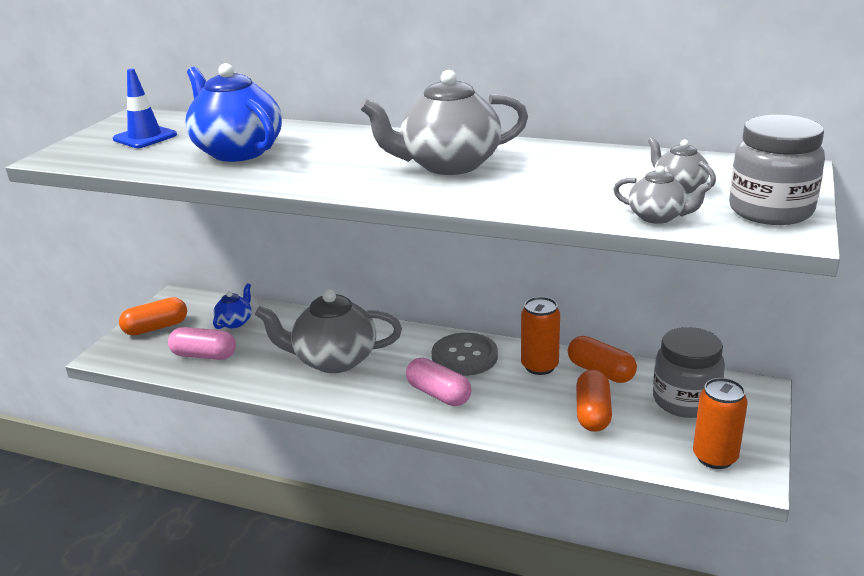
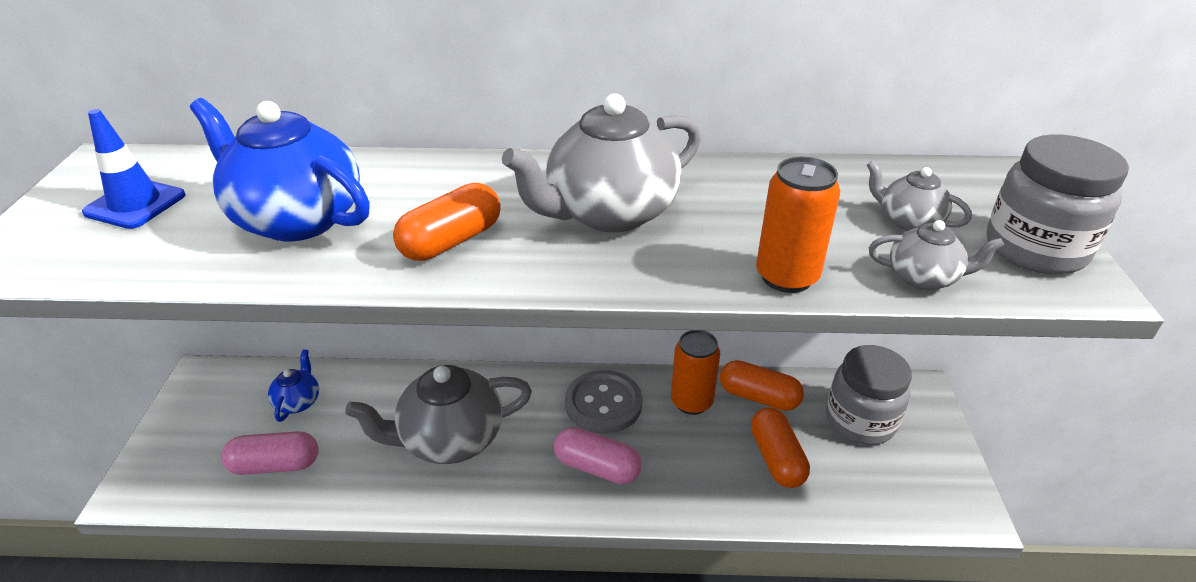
camera: 20 degrees left, 10 degrees up
(156, 328) = (190, 431): orange capsule -> orange capsule (451, 241)
(715, 457) = (924, 493): orange can -> orange can (786, 277)

